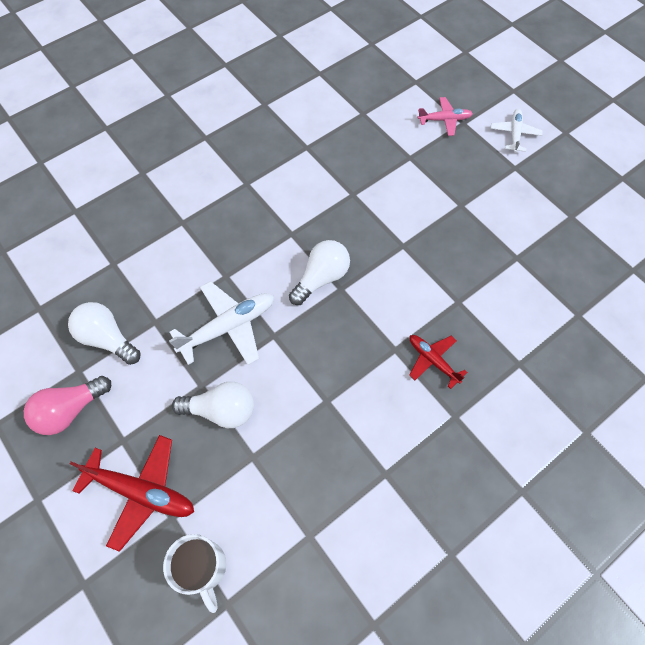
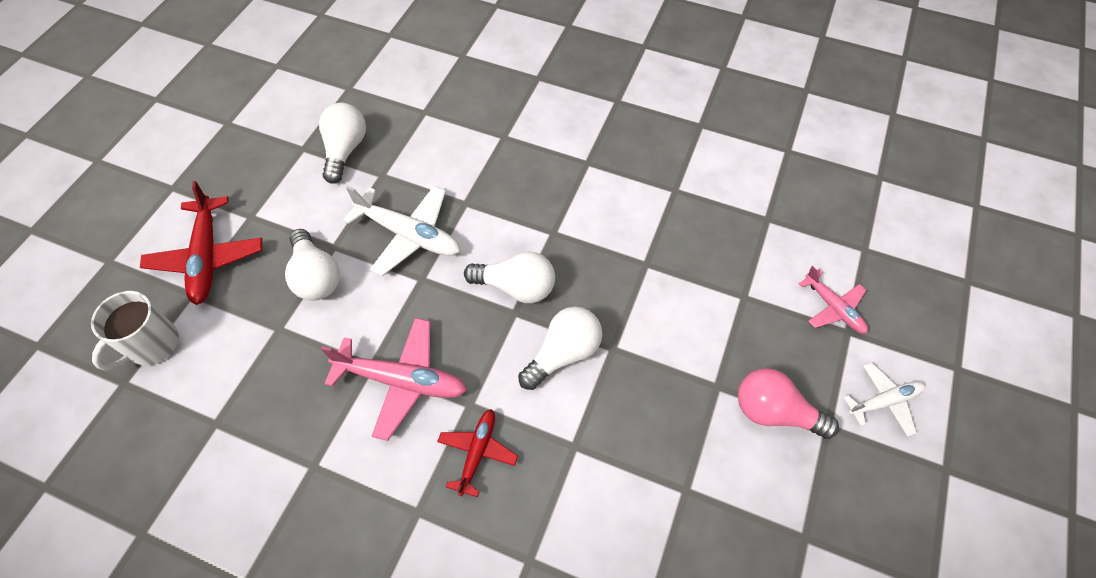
camera: 60 degrees right, 5 degrees down
(70, 410) = (263, 164): pink light bulb -> pink light bulb (774, 412)
(351, 385) = (402, 381): none -> pink plane
(390, 275) = (563, 354): none -> white light bulb

